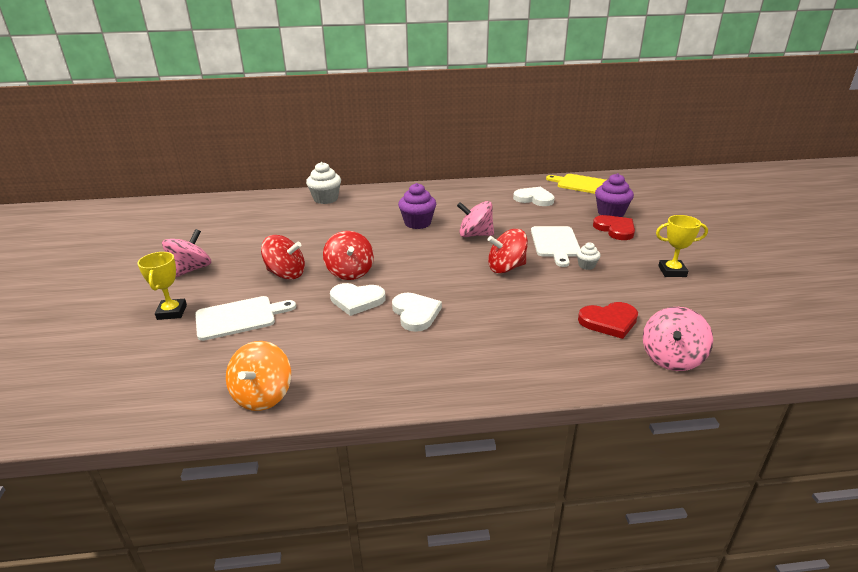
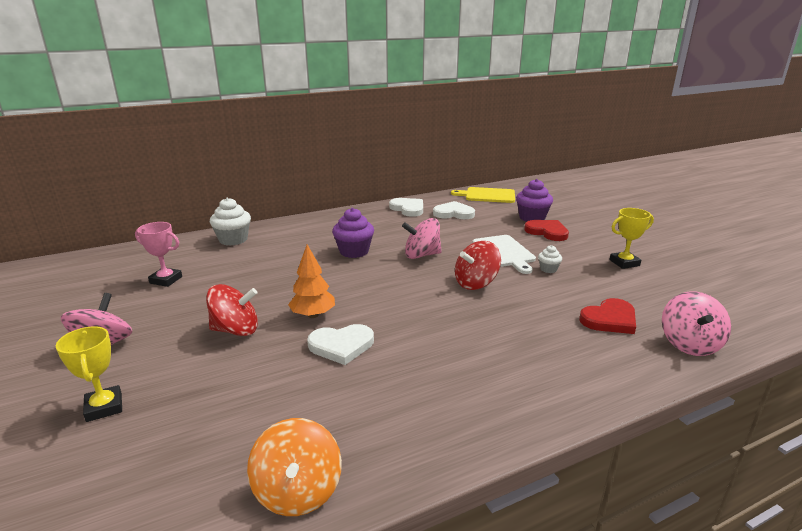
camera: 20 degrees left, 5 degrees down
(239, 317) = (205, 395): white cutting board -> none
(258, 226) = (166, 280): none -> pink trophy
(350, 272) = (313, 315): red spinning top -> orange tree
(415, 313) = (417, 348): white heart -> white heart (408, 209)

